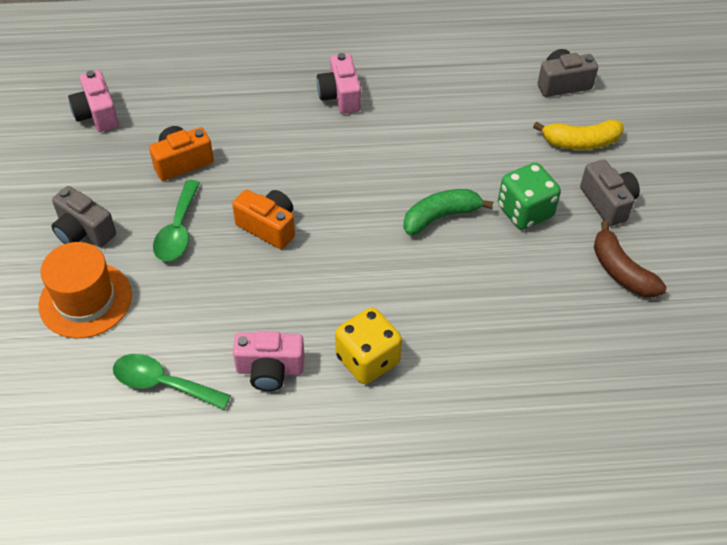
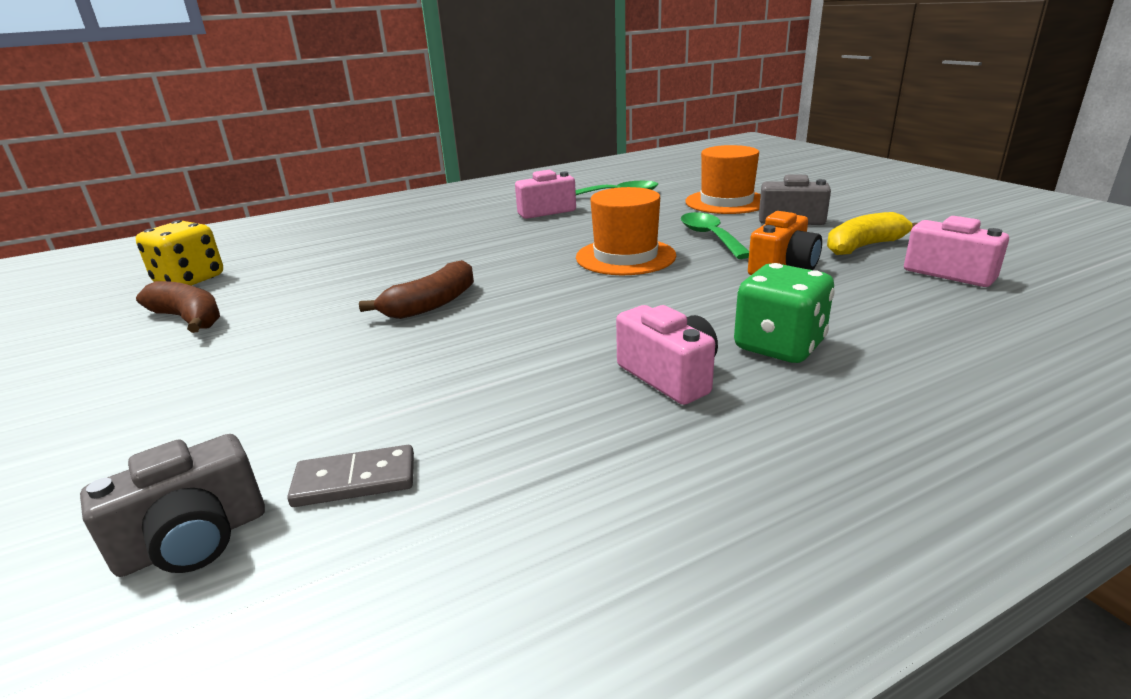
camera: 160 degrees right, 25 degrees down
(268, 227) = (625, 256): orange camera -> orange hat
(367, 359) = (468, 228): yellow dice -> yellow dice (190, 280)
(440, 217) = (432, 304): green banana -> brown banana
(502, 89) = (355, 480): none -> grey domino
(525, 211) = (314, 333): green dice -> green dice (779, 346)
(580, 142) = (192, 434): yellow banana -> yellow banana (864, 246)
(607, 203) = (176, 371): grey camera -> none

